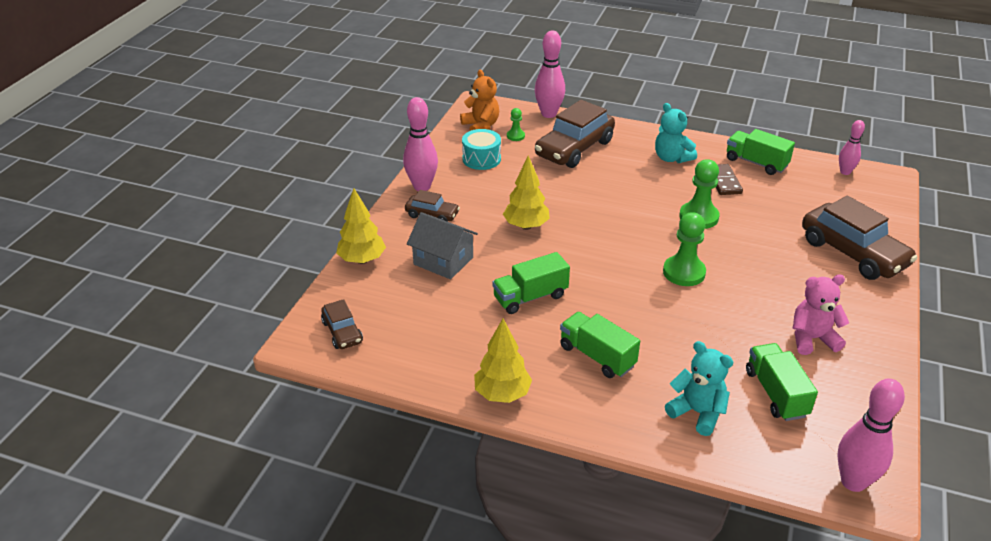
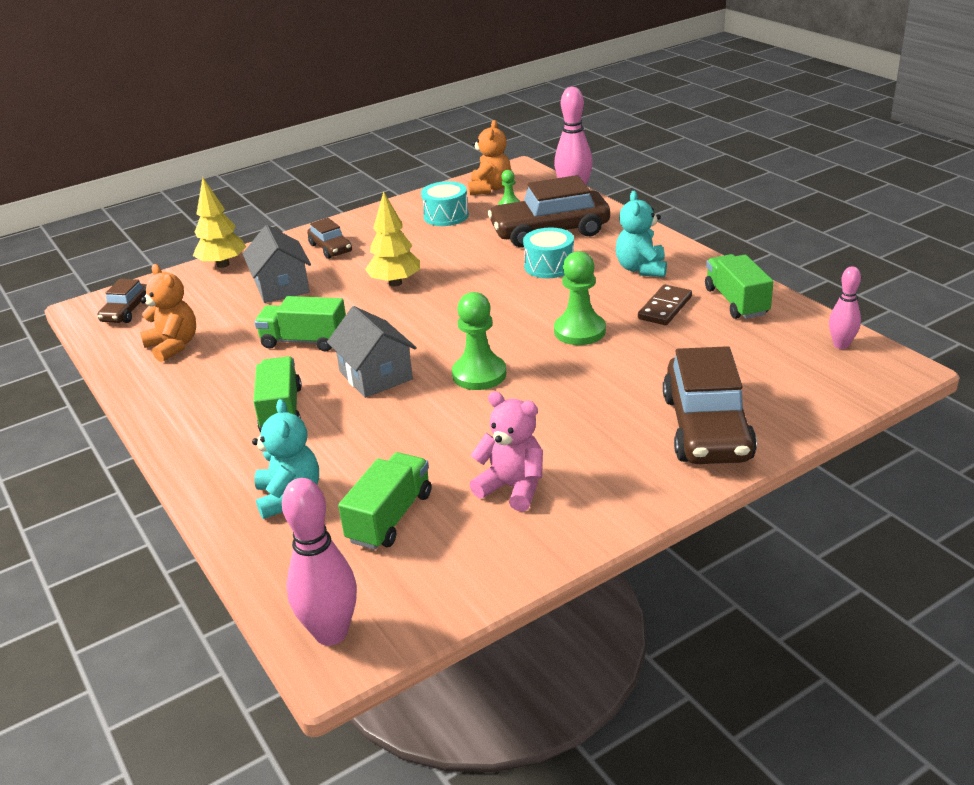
camera: 40 degrees right, 5 degrees down
(422, 187) = (358, 223): pink bowling pin -> none
(433, 343) = (173, 346): none -> orange teddy bear
(502, 394) = (161, 406): yellow tree -> none
(612, 175) = (549, 266): none -> turquoise drum
(620, 301) = (375, 375): none -> grey house

